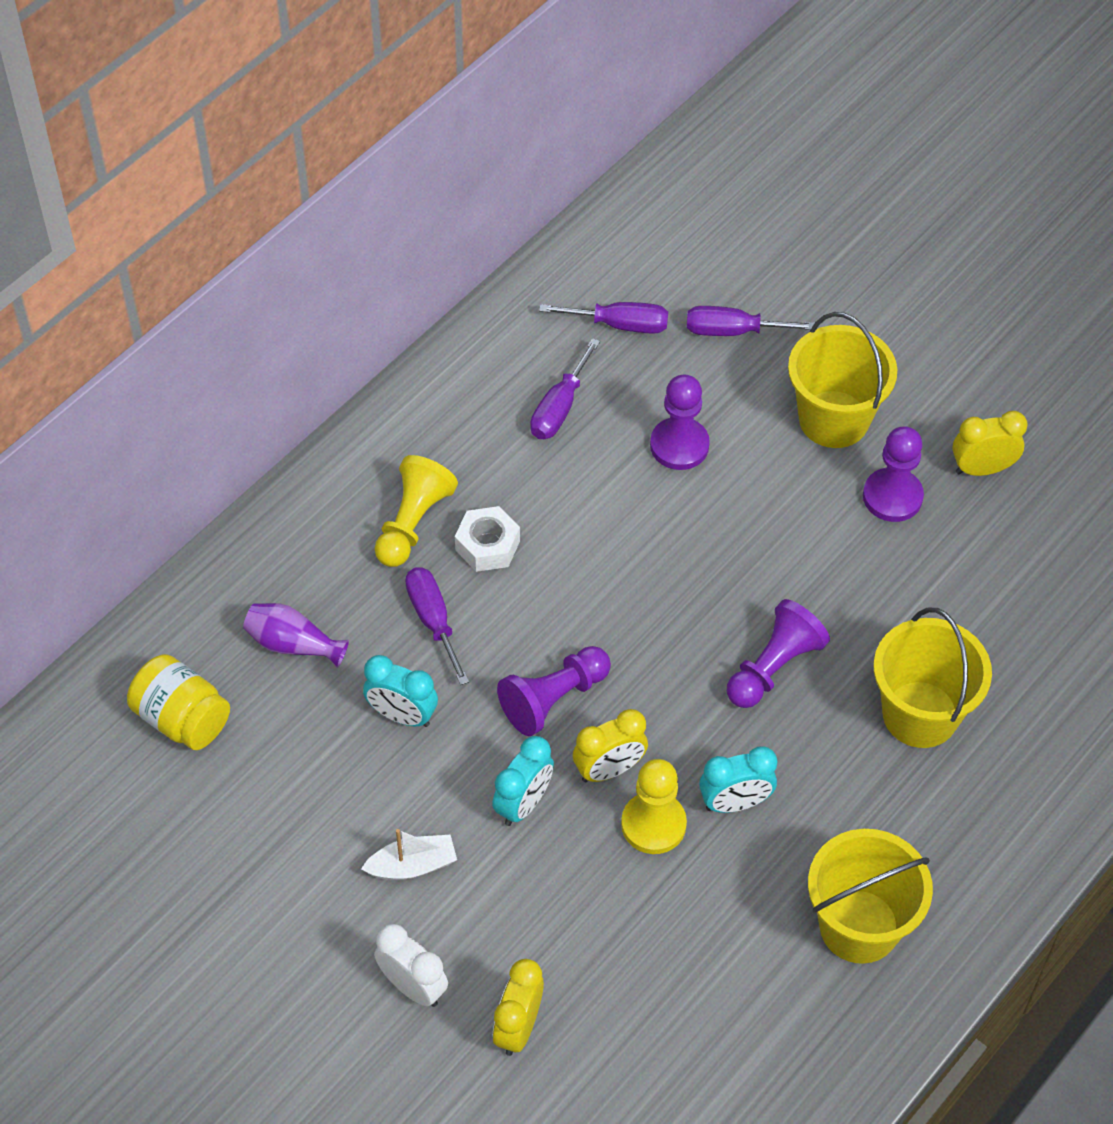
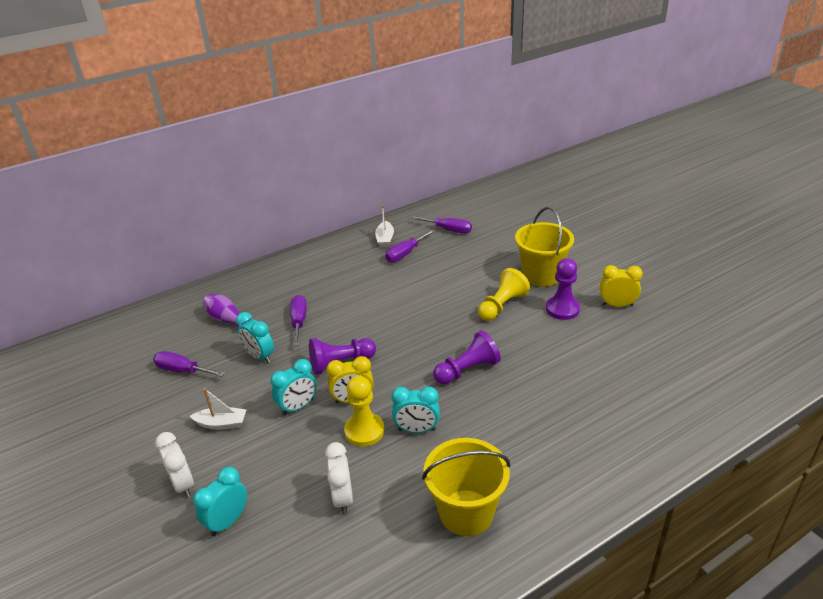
camera: 20 degrees right, 20 degrees down
(182, 718) = (155, 339): yellow jar -> none
(413, 523) = (312, 284): yellow pawn -> yellow pawn (502, 306)
(487, 545) = (342, 297): white nut -> none
(502, 373) = (385, 239): none -> white boat
(518, 1027) = (228, 521): yellow clock -> turquoise clock
(671, 947) = (343, 498): none -> white clock
(679, 445) = (457, 274): purple pawn -> none
(733, 331) = (502, 238): purple screwdriver -> purple screwdriver (182, 370)
(920, 714) = (546, 407): yellow bucket -> none

